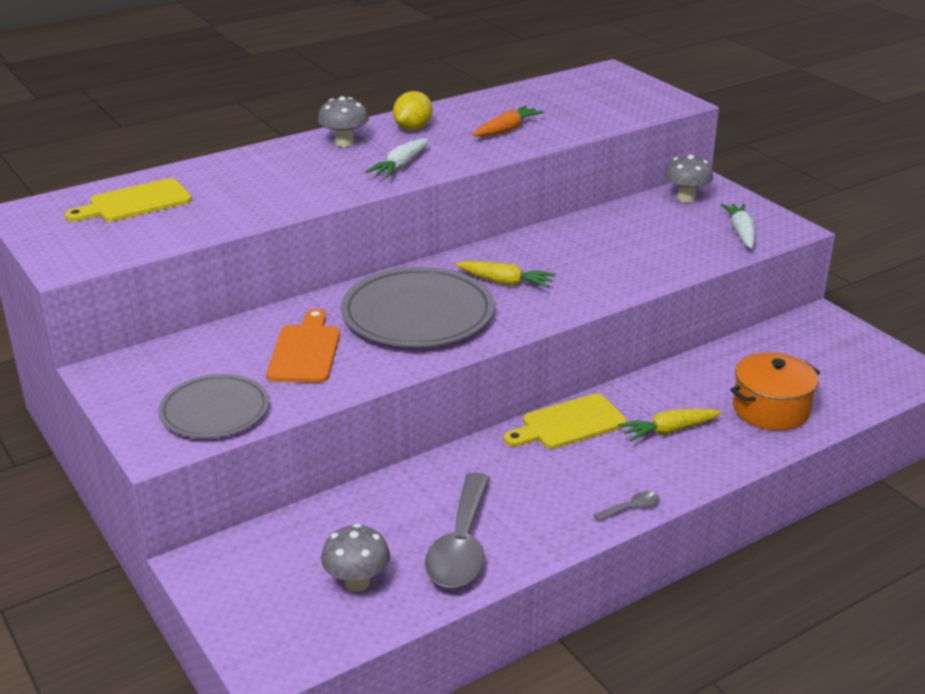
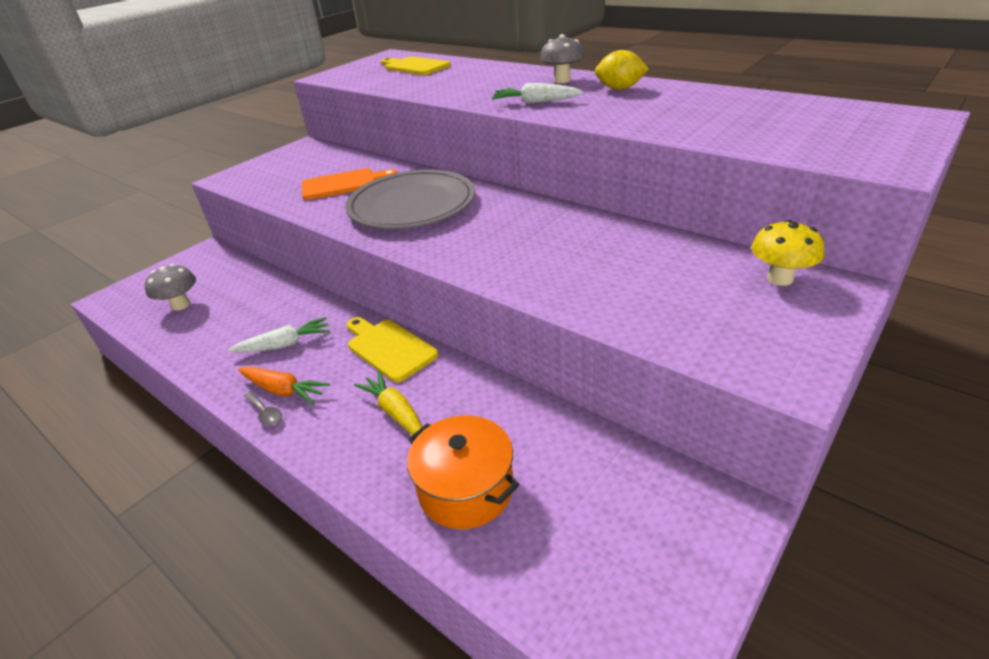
camera: 75 degrees right, 5 degrees up
(215, 411) = (265, 180): grey plate -> none
(461, 546) = (216, 335): grey spoon -> none
(505, 282) = (486, 224): yellow carrot -> none
(507, 130) = (664, 114): orange carrot -> orange carrot (283, 390)
(686, 198) = (780, 278): grey mushroom -> yellow mushroom
(741, 232) = (728, 336): white carrot -> white carrot (284, 345)

